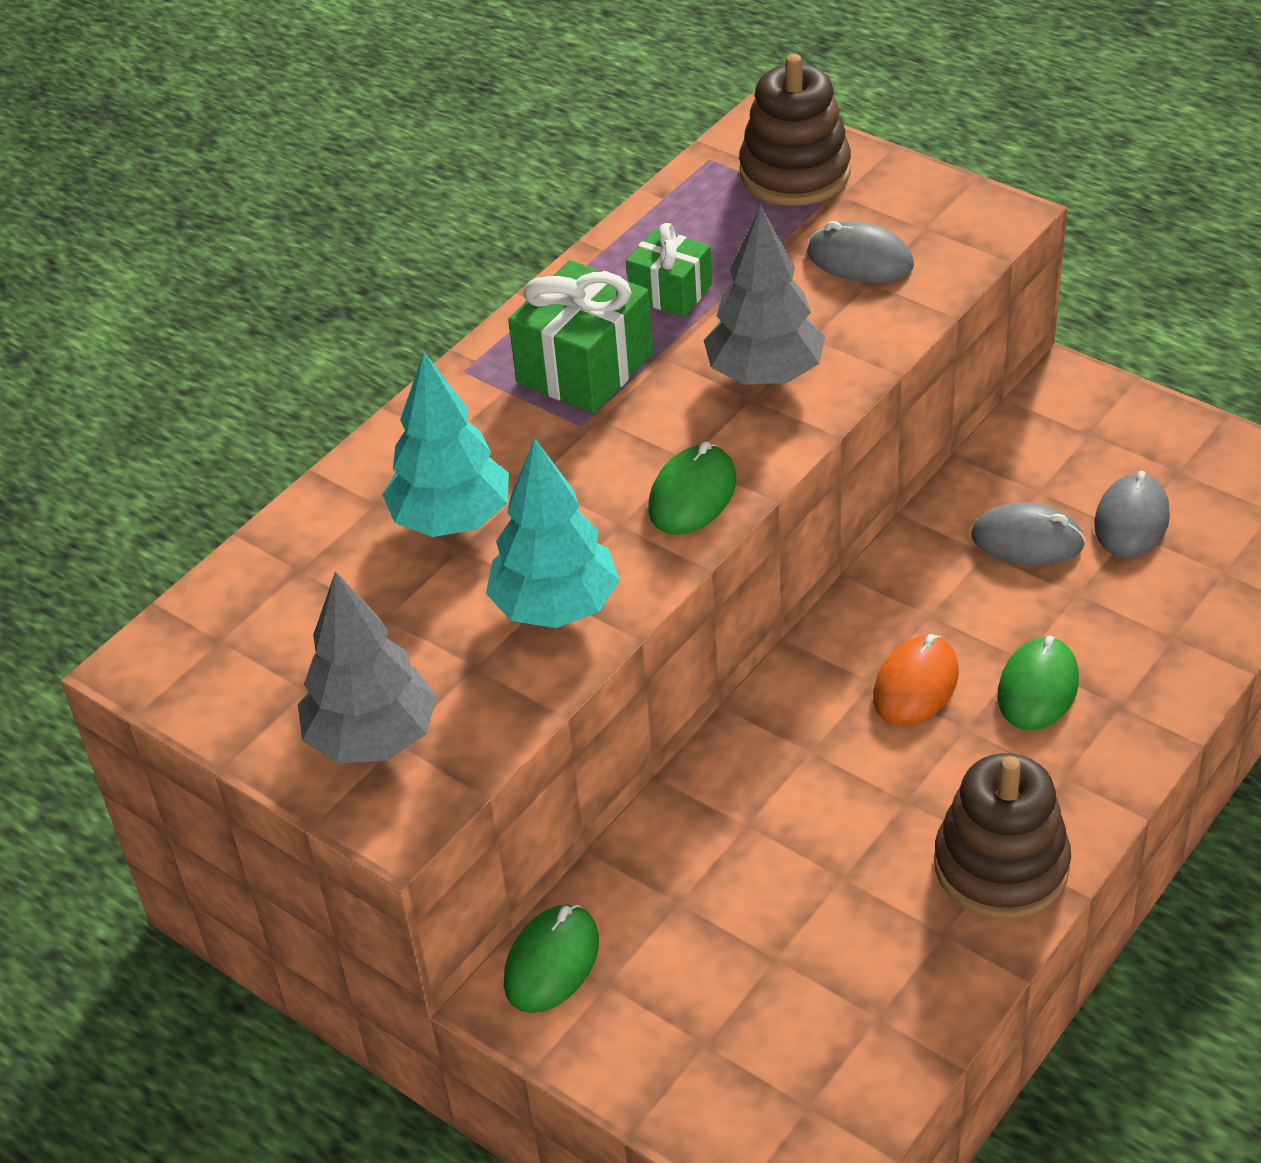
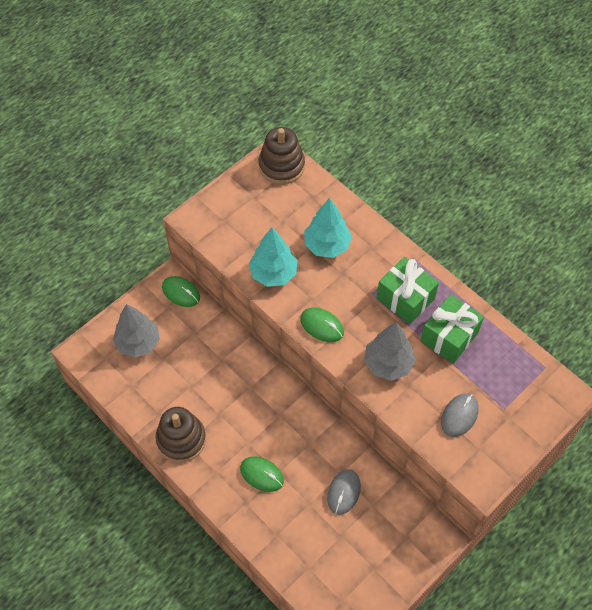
camera: 95 degrees right, 15 degrees up
(373, 738) = (227, 214): grey tree -> grey tree (138, 343)
(670, 292) = (449, 337): green gift -> green gift, size x1.61
(795, 173) = (529, 401): brown stacking toy -> brown stacking toy (281, 166)
(915, 685) = (274, 430): orange mouse -> none
(1131, 520) = (347, 538): grey mouse -> none

